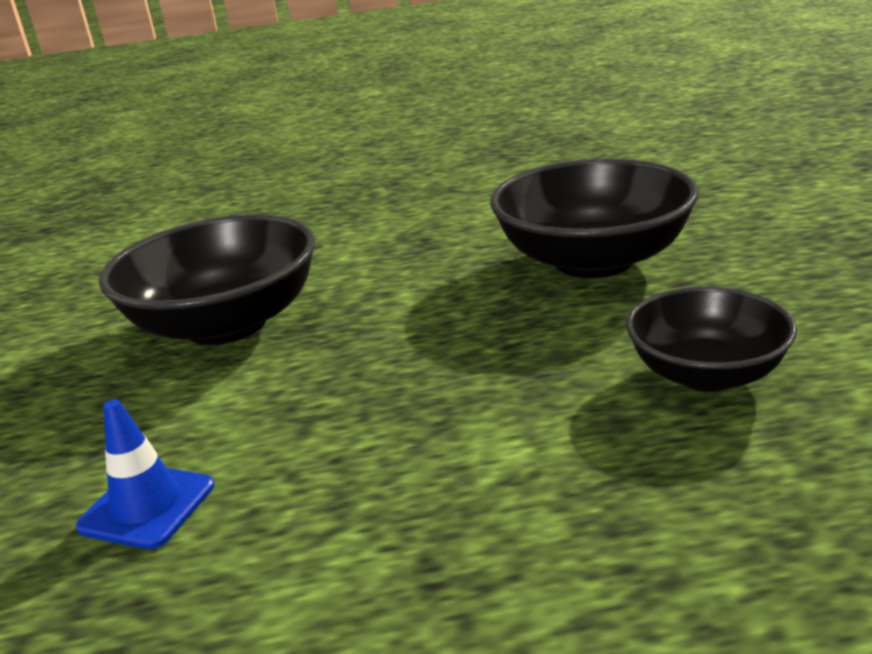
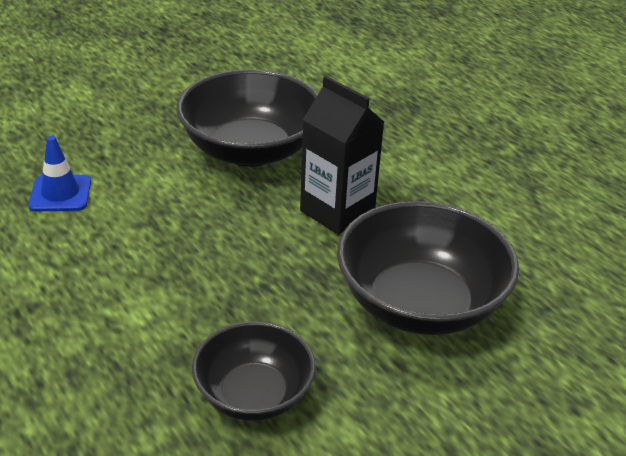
camera: 60 degrees right, 10 degrees up
(404, 284) = (337, 211): none -> black carton

